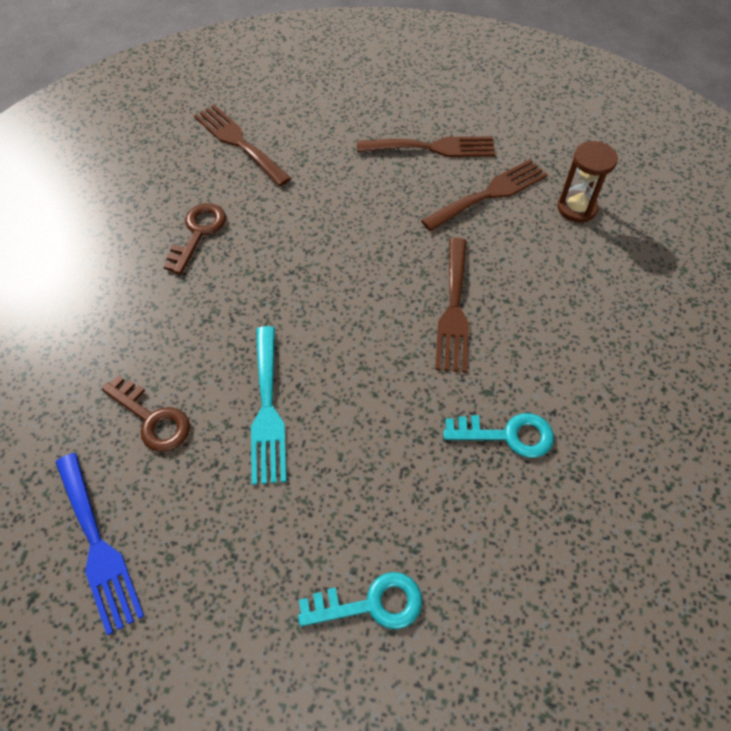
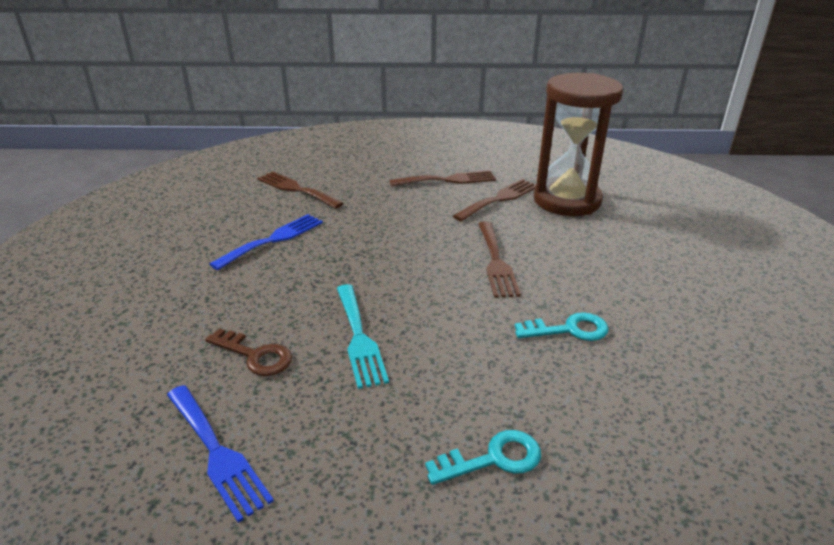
camera: 10 degrees left, 25 degrees down
(198, 233) = (273, 240): brown key -> blue fork
(576, 208) = (567, 200): brown hourglass -> brown hourglass, size x2.22

